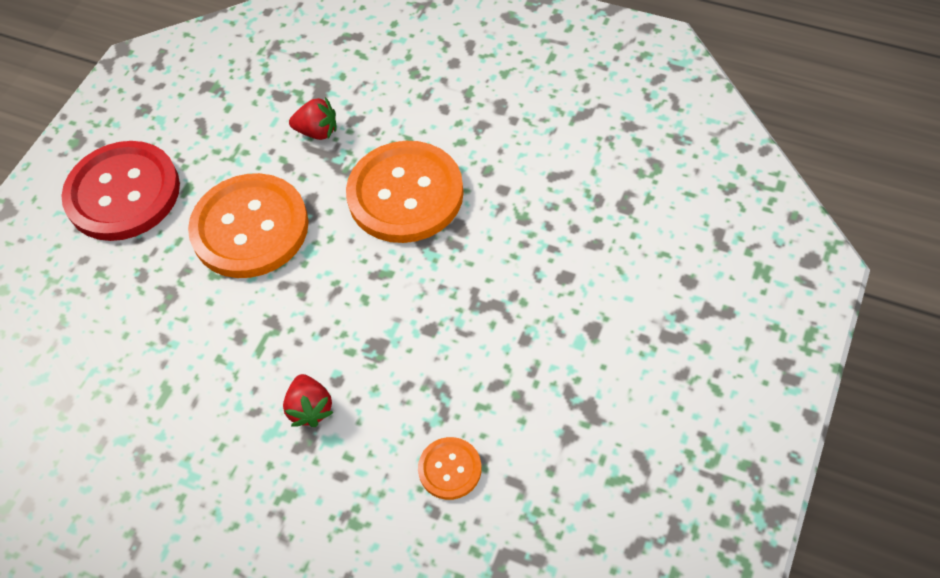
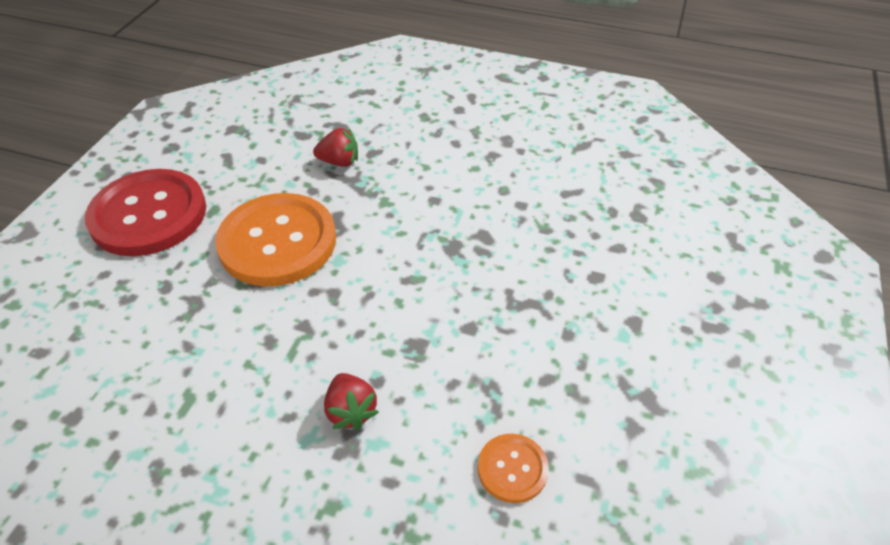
camera: 10 degrees left, 10 degrees down
(405, 194) = (429, 210): orange button -> none

